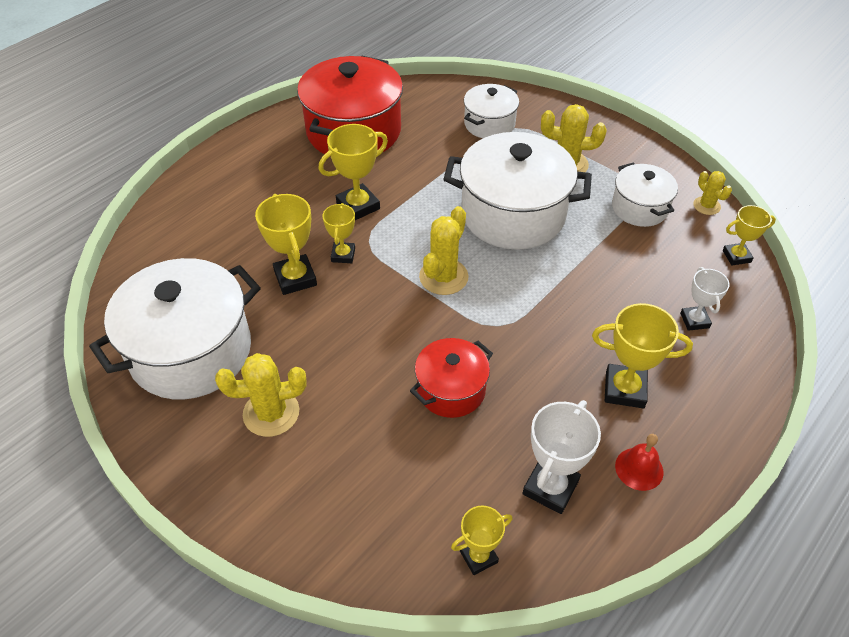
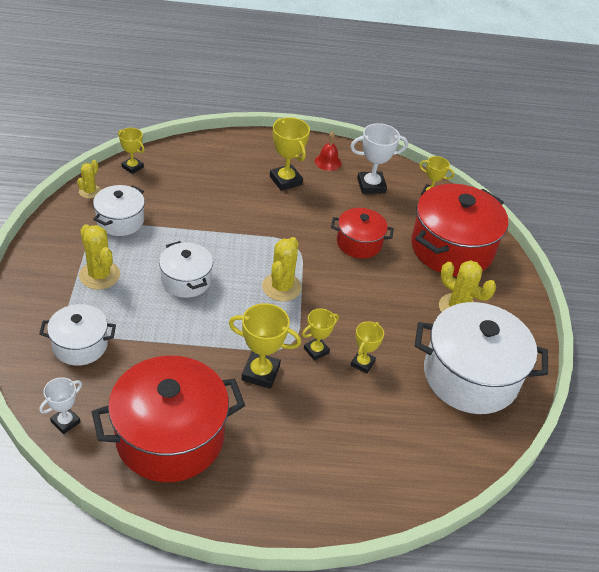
camera: 135 degrees left, 5 degrees down
(295, 278) = (362, 363): yellow trophy -> yellow trophy, size x0.63
(358, 490) = (451, 248): none -> red pot
(443, 277) = (281, 287): yellow cactus -> yellow cactus turned 60 degrees counterclockwise
(513, 214) = (186, 280): white pot -> white pot, size x0.55
(694, 320) = (207, 170): white trophy -> white trophy (65, 422)

